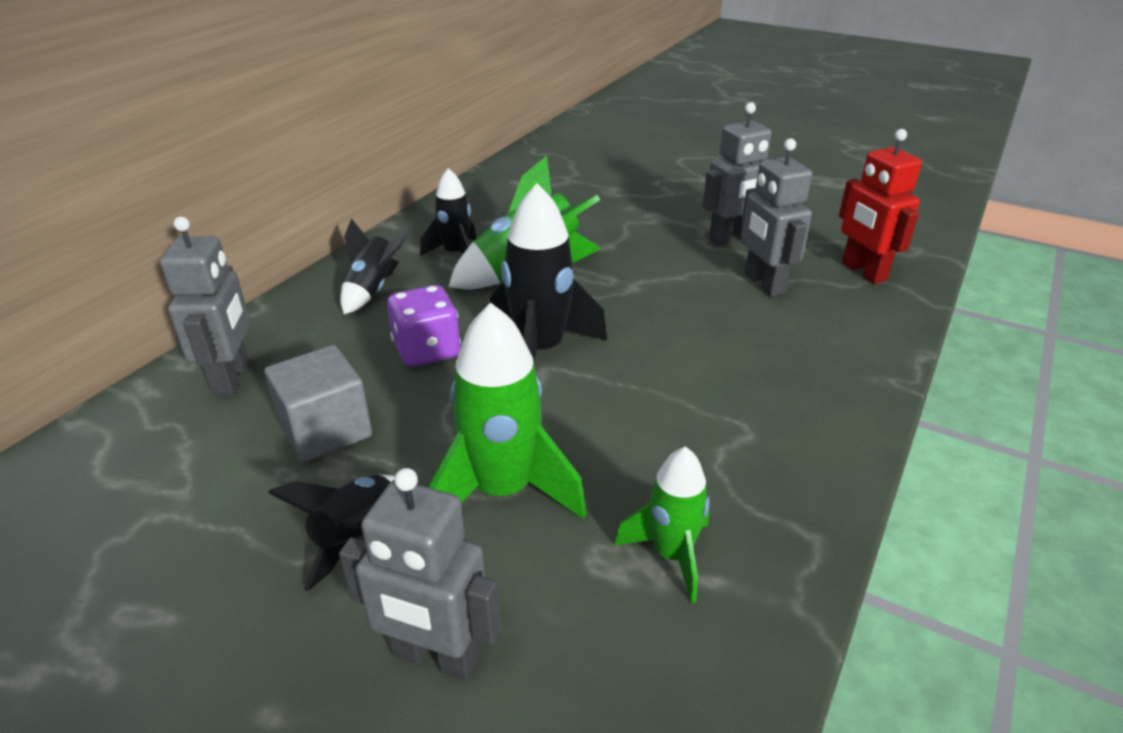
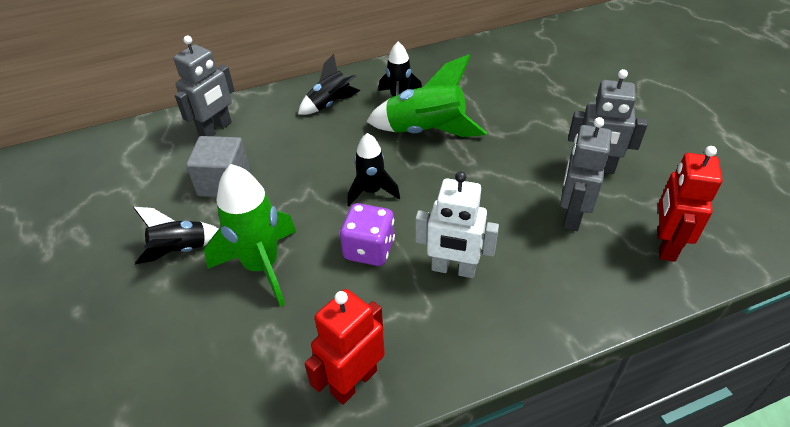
camera: 40 degrees right, 10 degrees up
(427, 350) = (315, 159): purple dice -> purple dice (369, 249)
(435, 657) = (150, 330): grey robot -> none
(540, 351) = (371, 191): black rocket -> black rocket, size x0.61
(671, 555) = (297, 355): green rocket -> none
(721, 379) = (453, 269): none -> white robot
(766, 539) = (353, 382): none -> red robot

